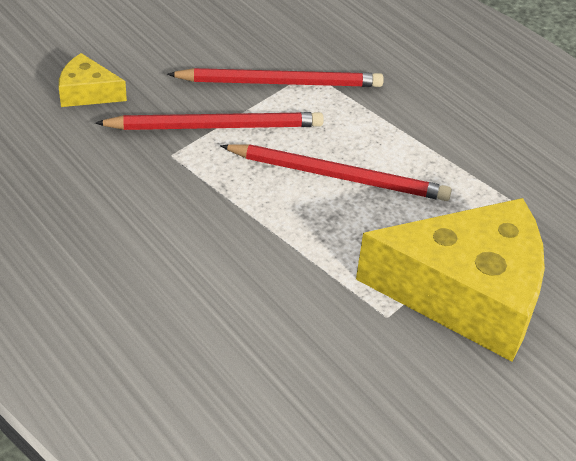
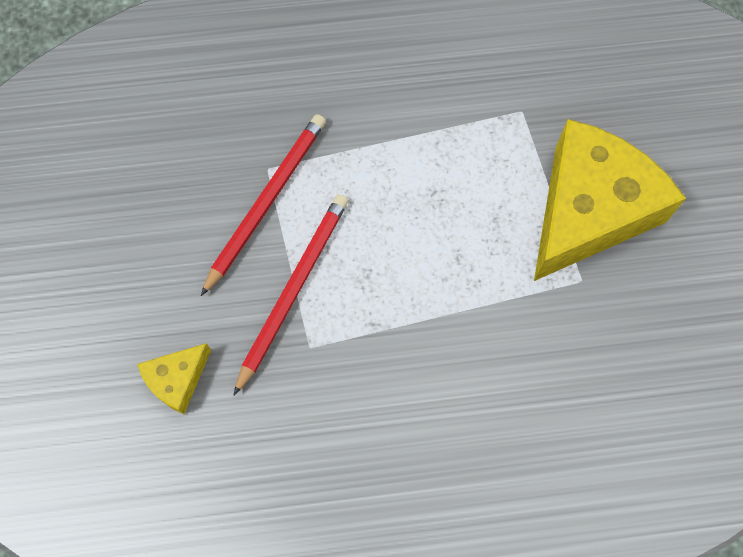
camera: 55 degrees left, 25 degrees up
(338, 176) = (414, 225): red pencil -> none

